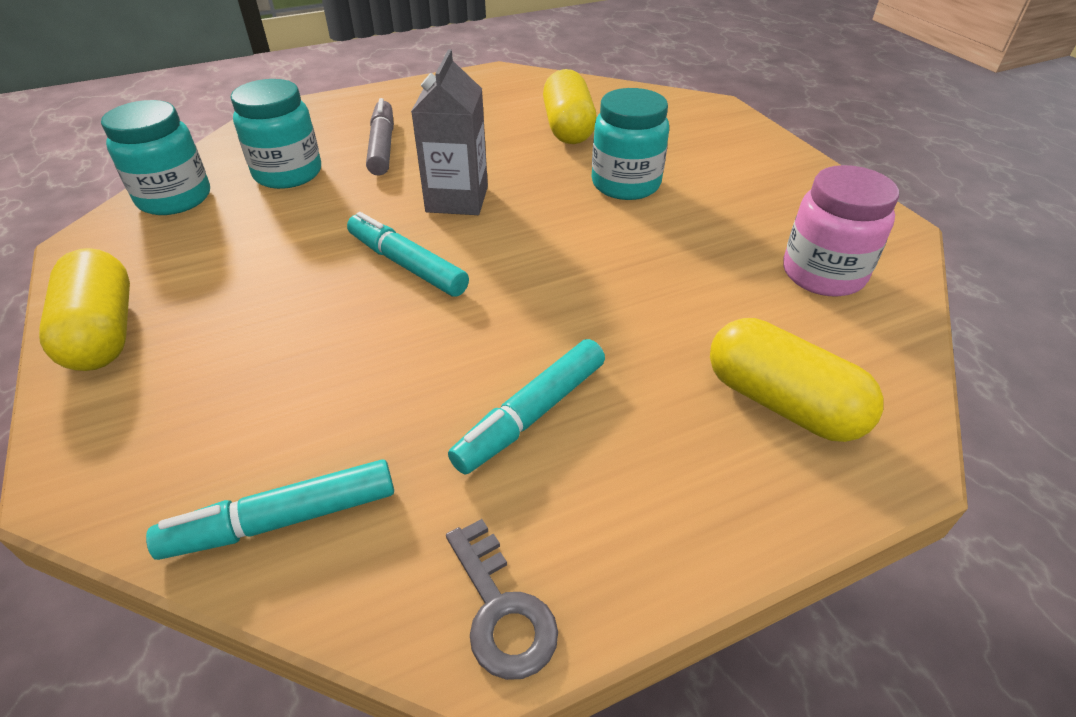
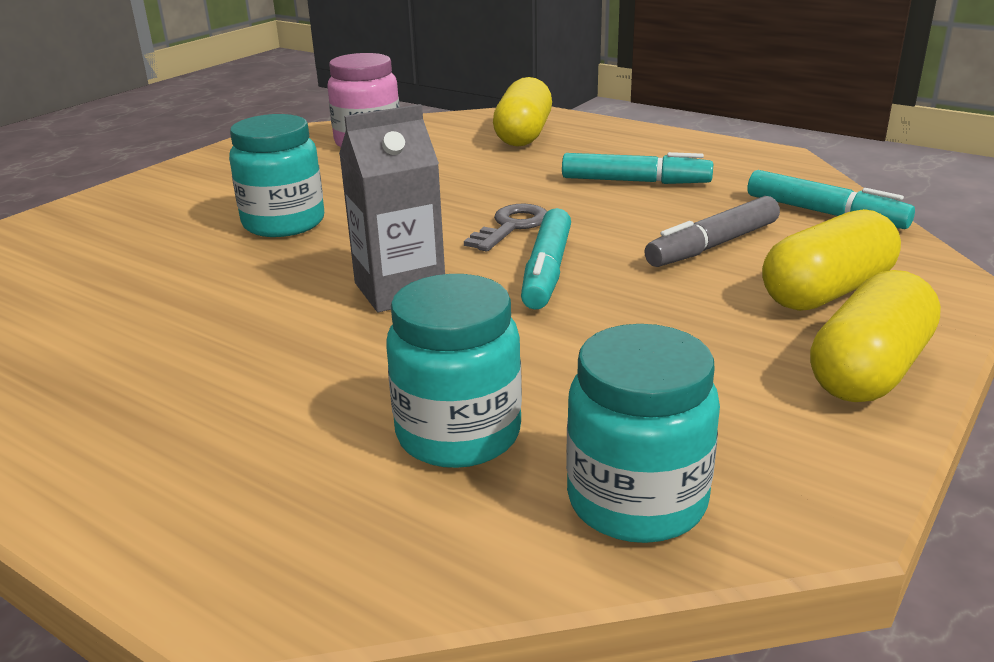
camera: 120 degrees left, 15 degrees down
(382, 146) = (303, 393): grey marker -> grey marker (712, 245)
(501, 609) = (757, 157): grey key -> grey key (511, 226)
(568, 128) = (150, 284): yellow capsule -> yellow capsule (826, 292)

